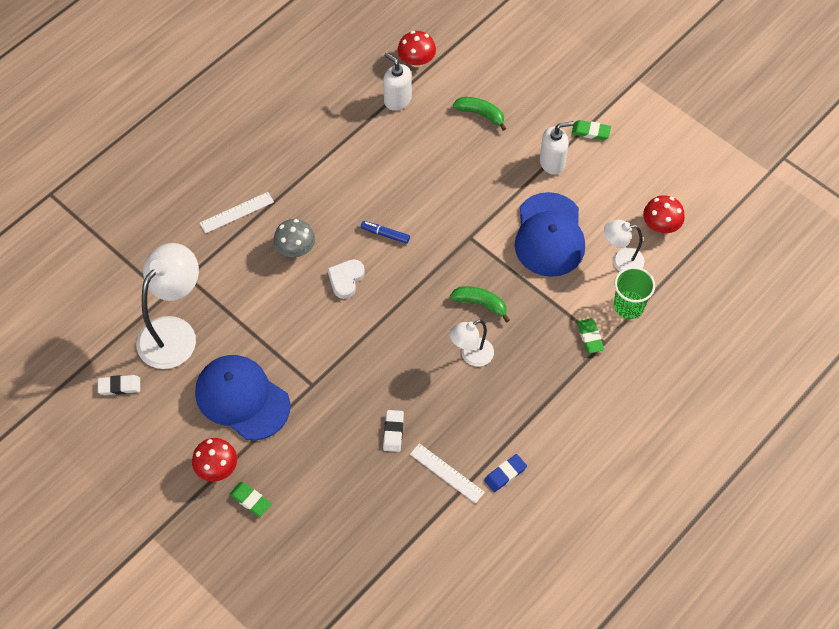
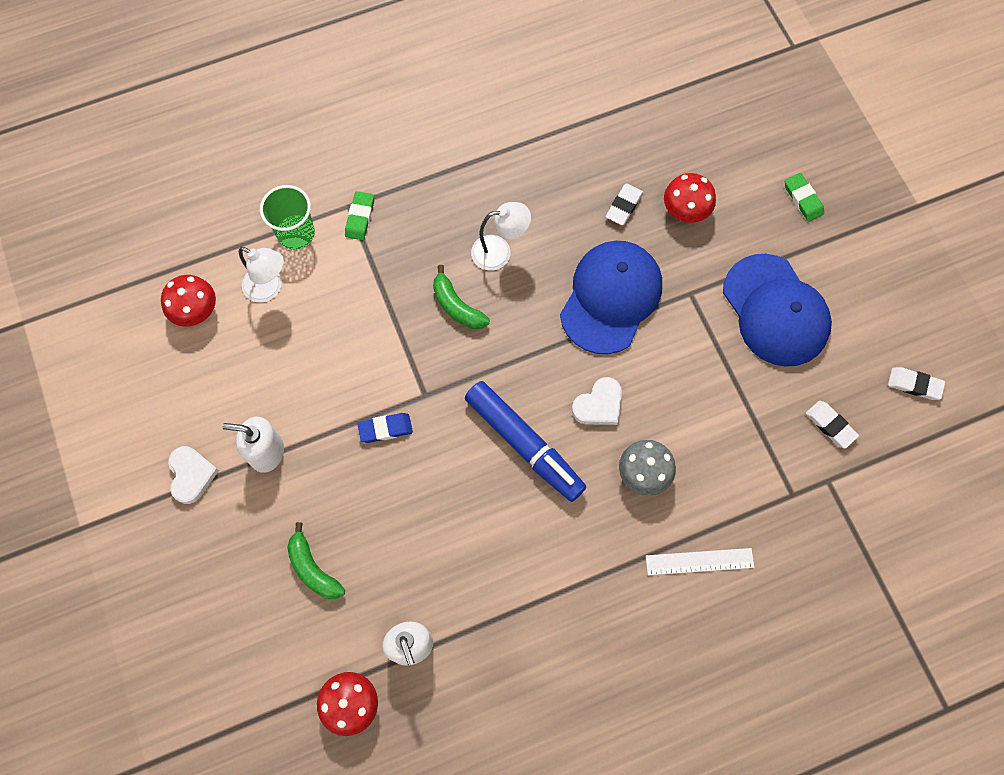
camera: 155 degrees left, 10 degrees up
(174, 332) = (830, 425): white lamp -> white eraser
(217, 468) = (828, 246): red mushroom -> red mushroom (685, 210)
(385, 234) = (524, 444): blue marker -> blue marker, size x2.22
(447, 473) = (588, 143): white ruler -> none
(505, 474) = (529, 118): blue eraser -> blue eraser (385, 429)
(549, 235) = (330, 356): blue cap -> blue cap (611, 298)
(591, 132) = (191, 475): green eraser -> white heart

